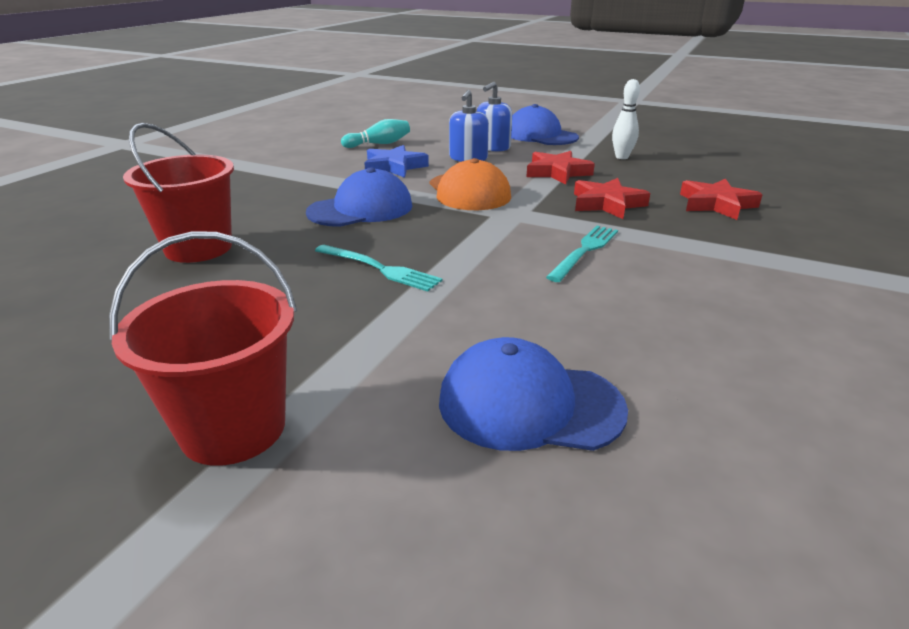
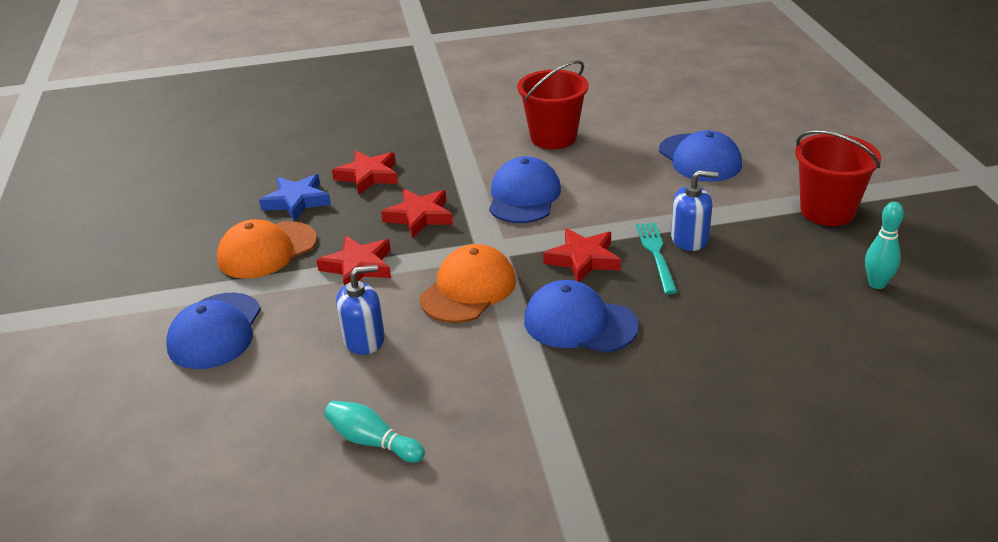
camera: 125 degrees left, 5 degrees up
(94, 358) = (877, 284): none -> turquoise bowling pin
(198, 248) = (753, 353): red bucket -> red bucket (553, 137)
(394, 167) = (448, 373): blue star -> blue star (297, 201)
(432, 237) = (583, 259): none -> red star
(493, 147) = (302, 343): blue soap dispenser -> blue soap dispenser (690, 239)
(585, 251) = (524, 196): turquoise fork -> blue cap
(621, 157) = (267, 250): white bowling pin -> orange cap

